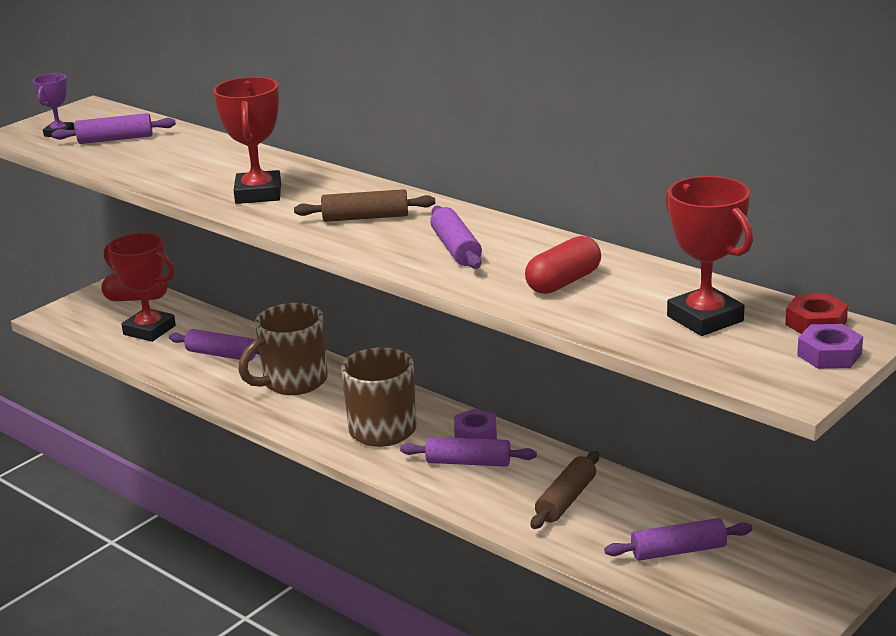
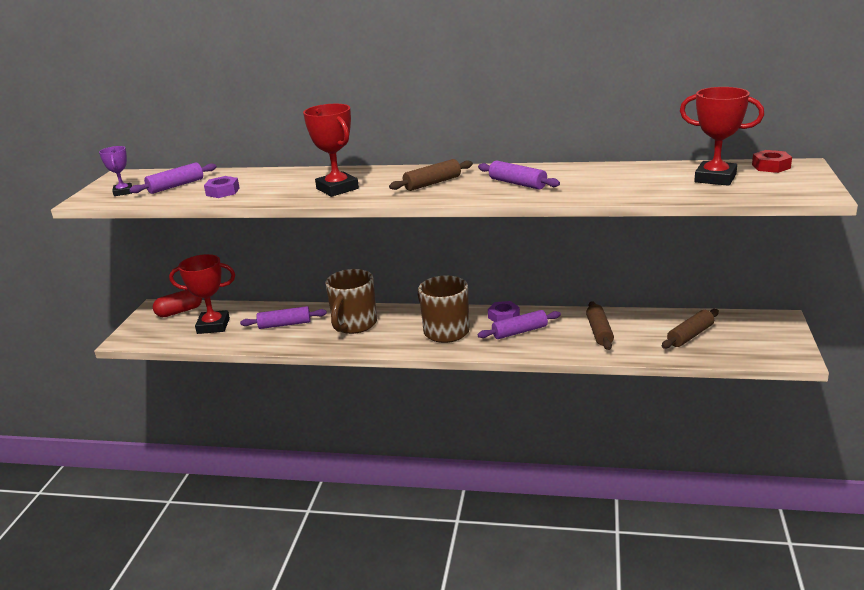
camera: 30 degrees left, 0 degrees up
(563, 282) = (609, 182): red capsule -> none
(678, 551) = (690, 336): purple rolling pin -> brown rolling pin
(829, 354) = (804, 176): purple nut -> purple nut (223, 192)

